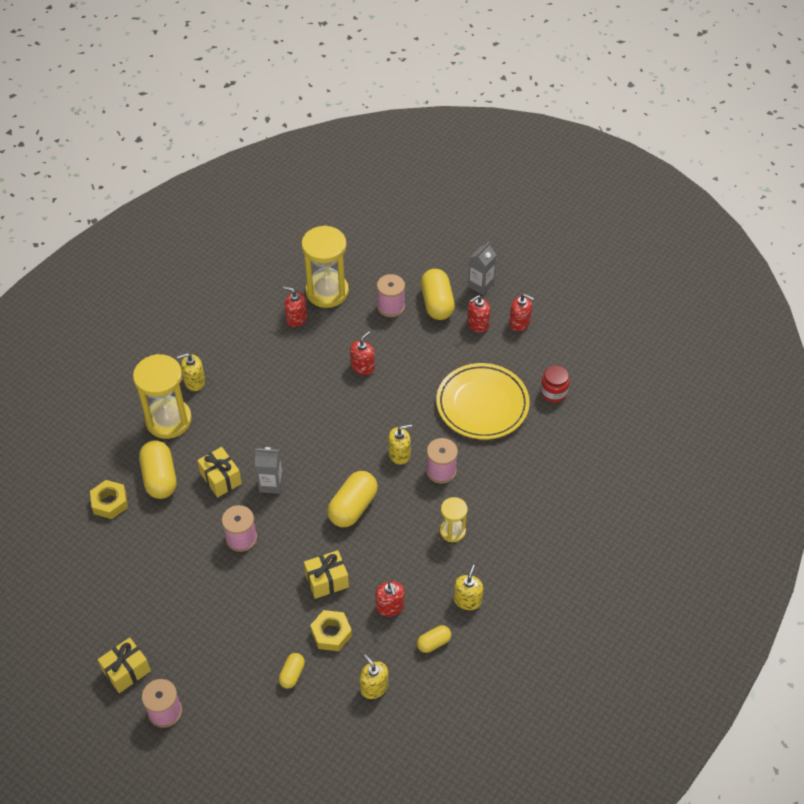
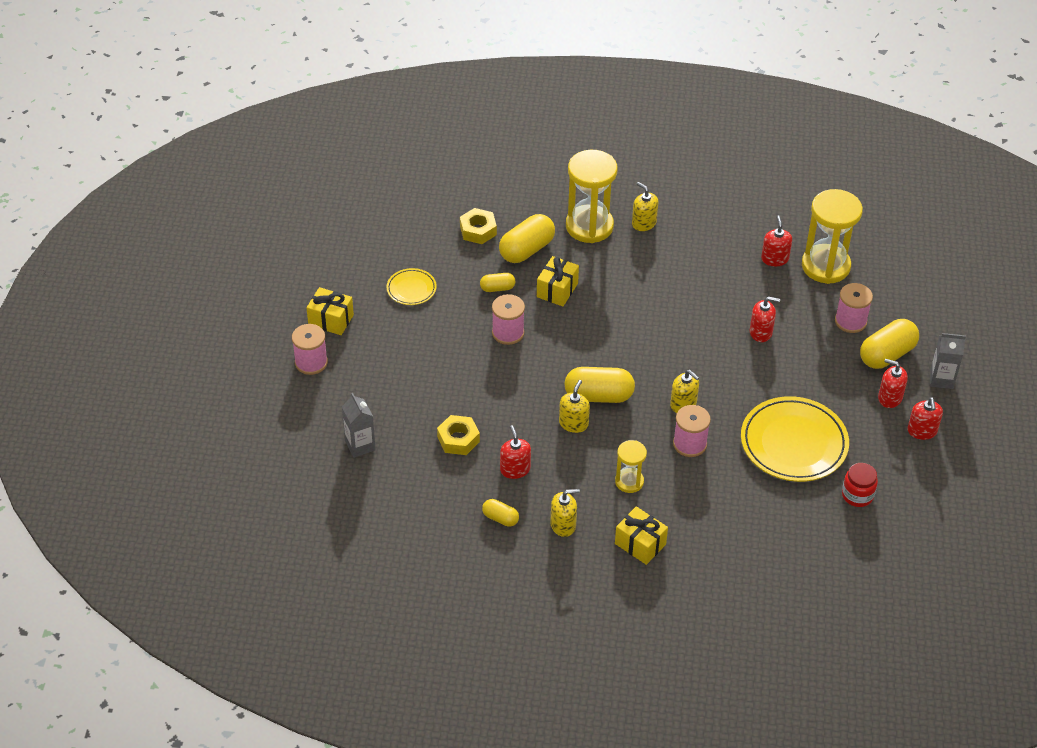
camera: 60 degrees right, 5 degrees down
(138, 587) = (411, 289): none -> yellow plate
(271, 484) = (578, 326): grey carton -> grey carton (360, 445)
(292, 674) = (400, 430): yellow capsule -> yellow capsule (497, 288)
(327, 580) = (508, 412): yellow gift -> yellow gift (640, 544)
(374, 687) = (426, 493): yellow soap dispenser -> yellow soap dispenser (573, 423)
(390, 606) = (515, 469): red soap dispenser -> red soap dispenser turned 120 degrees clockwise

